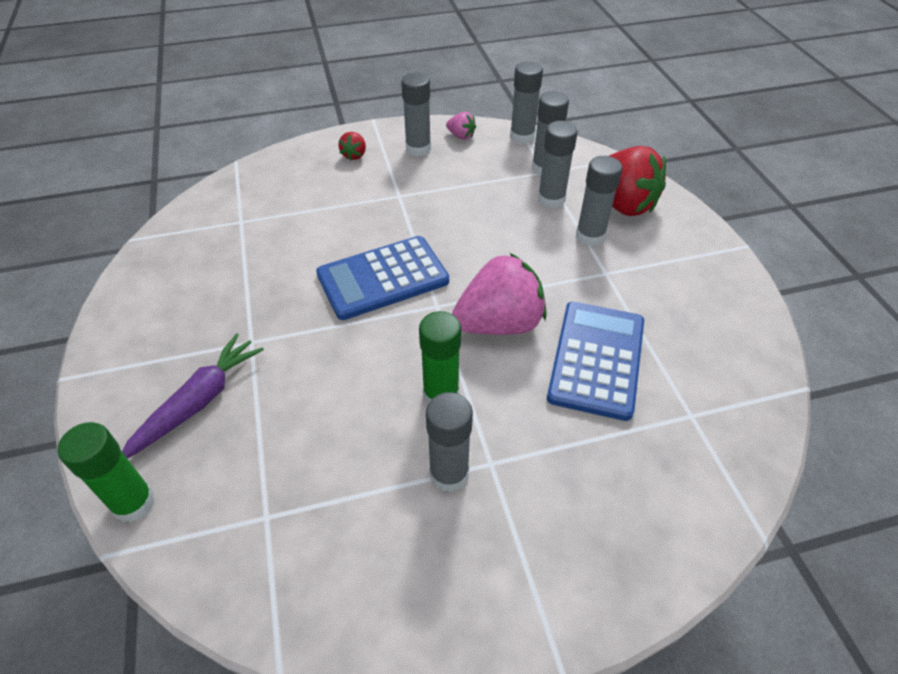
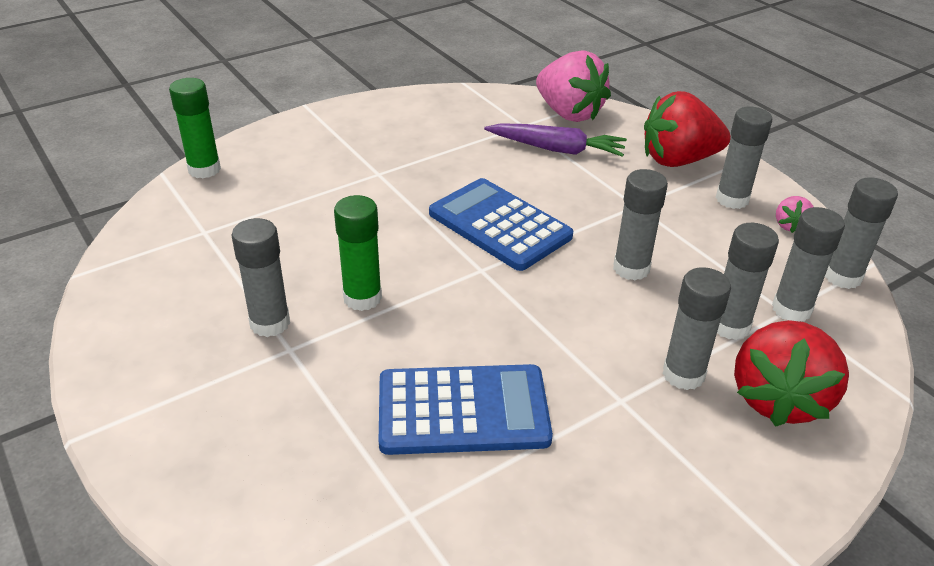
camera: 70 degrees right, 10 degrees down
(198, 402) = (303, 168): purple carrot -> purple carrot (557, 149)
(354, 155) = (678, 160): red strawberry -> red strawberry, size x2.23
(473, 223) = (631, 268): none -> grey glue stick
(499, 323) = (479, 320): pink strawberry -> pink strawberry (569, 113)

